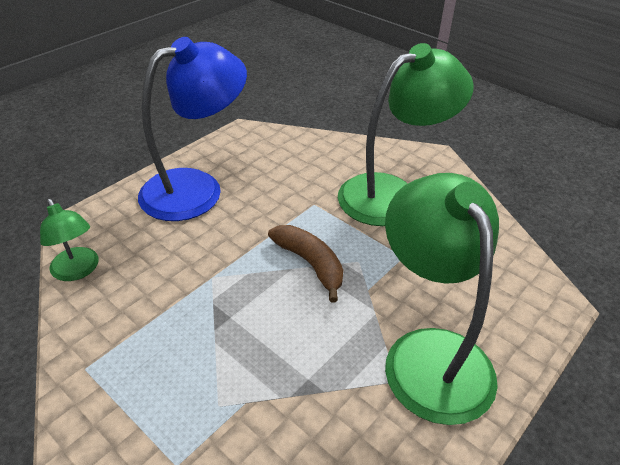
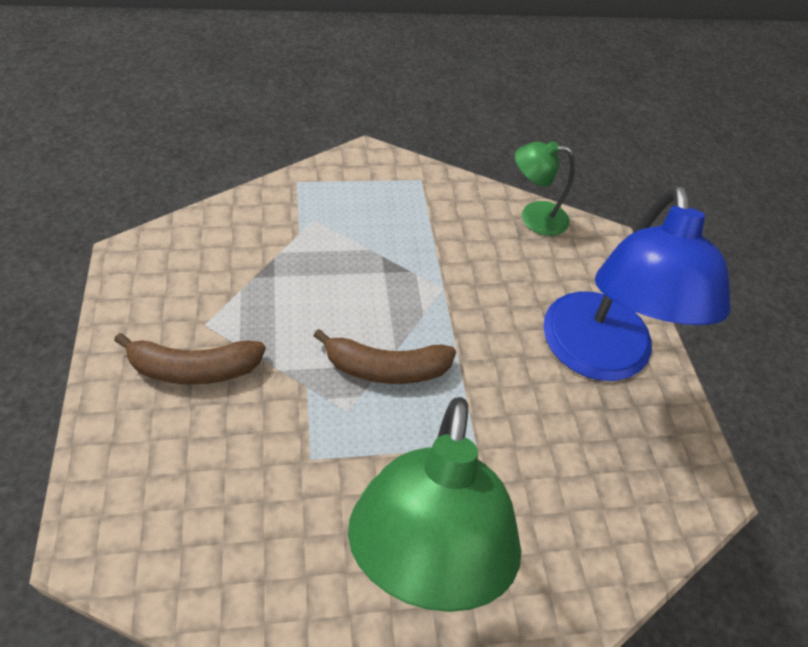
camera: 125 degrees right, 10 degrees up
(430, 353) = (194, 368): green lamp -> brown banana

